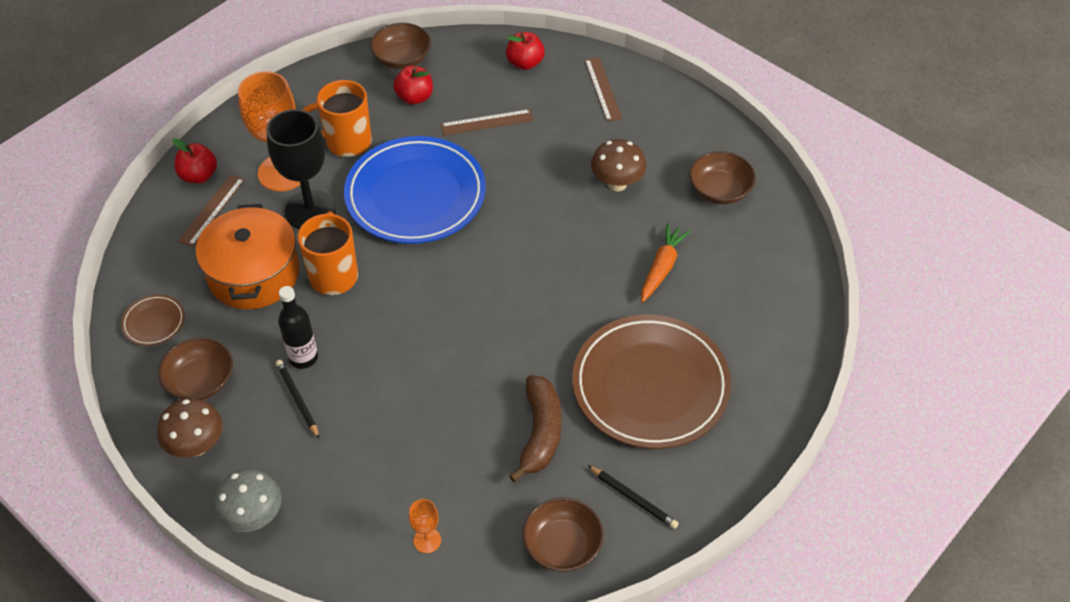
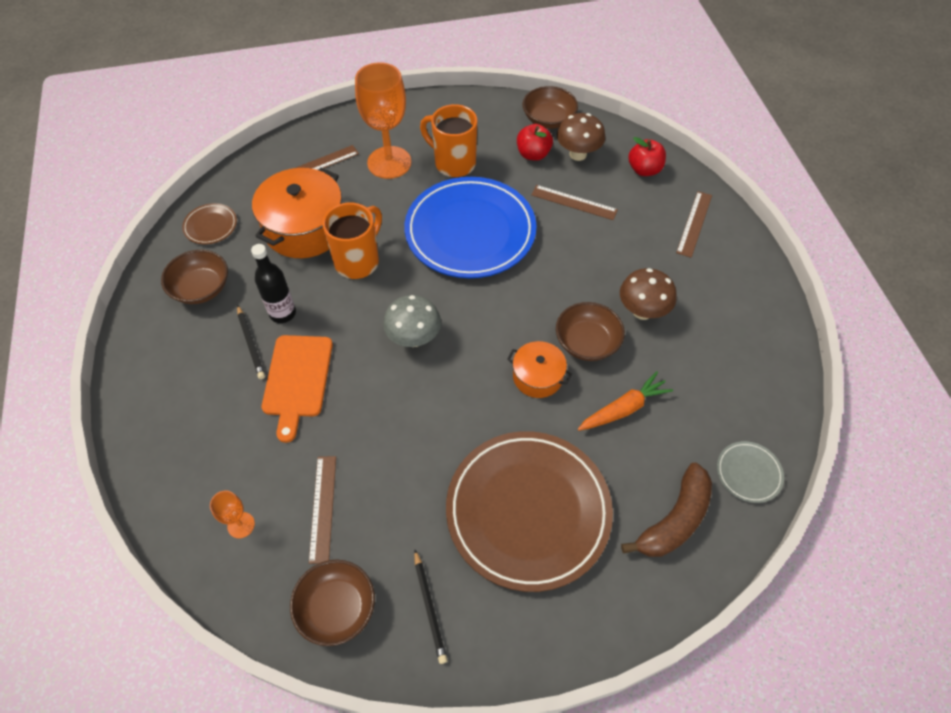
camera: 35 degrees right, 5 degrees up
(197, 446) = (156, 336): brown mushroom -> brown mushroom (578, 154)
(199, 176) = (331, 135): red apple -> none
(253, 517) = (143, 417): grey mushroom -> grey mushroom (414, 338)
(297, 399) = (251, 344): black pencil -> black pencil turned 150 degrees clockwise
(310, 210) = (384, 201): black goblet -> none
(369, 403) = (297, 380): none -> orange cutting board
(485, 485) = (322, 508): none -> brown ruler
(540, 433) = (402, 492): brown banana -> brown banana (674, 520)
(575, 282) = (537, 376): none -> orange pot
(719, 190) = (732, 368): brown bowl -> brown bowl (587, 342)
(788, 261) = (748, 473): none -> grey plate

